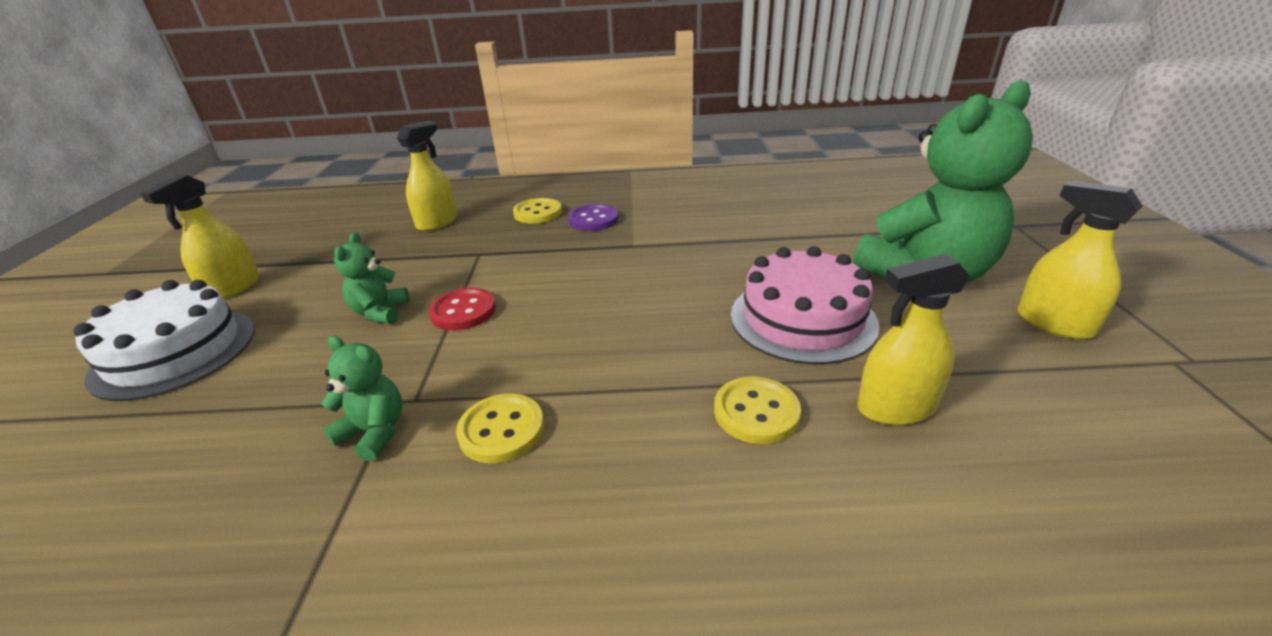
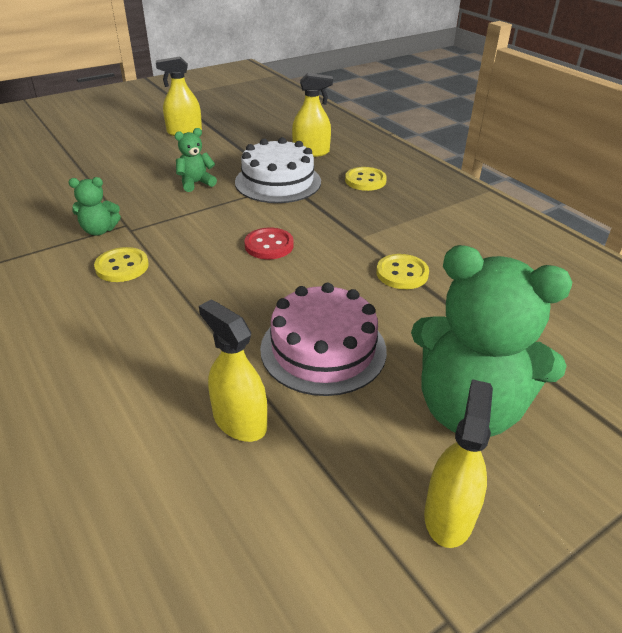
camera: 55 degrees right, 5 degrees up
(175, 352) = (123, 149): white cake -> white cake (278, 182)
(375, 432) = (99, 230): green teddy bear -> green teddy bear turned 90 degrees clockwise
(463, 311) = (218, 208): red button -> red button (269, 245)
(593, 220) = (380, 206): purple button -> none
(756, 412) = (193, 355): yellow button -> yellow button (402, 273)

